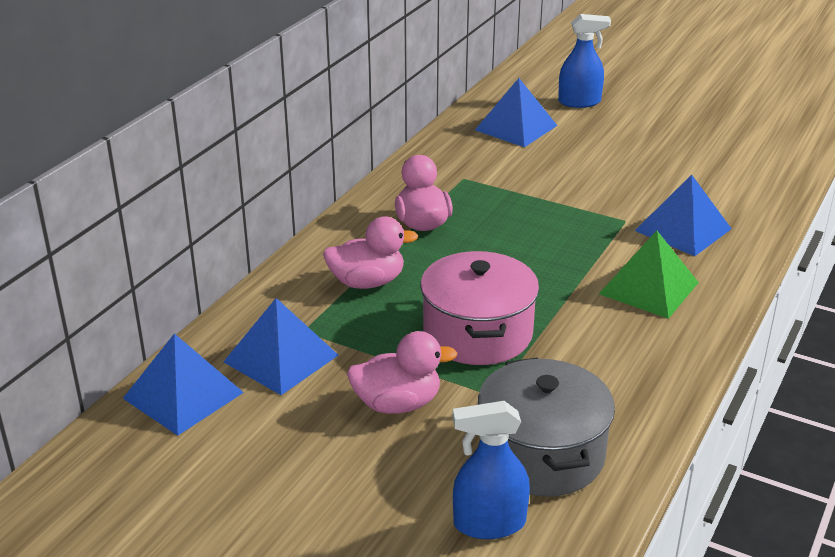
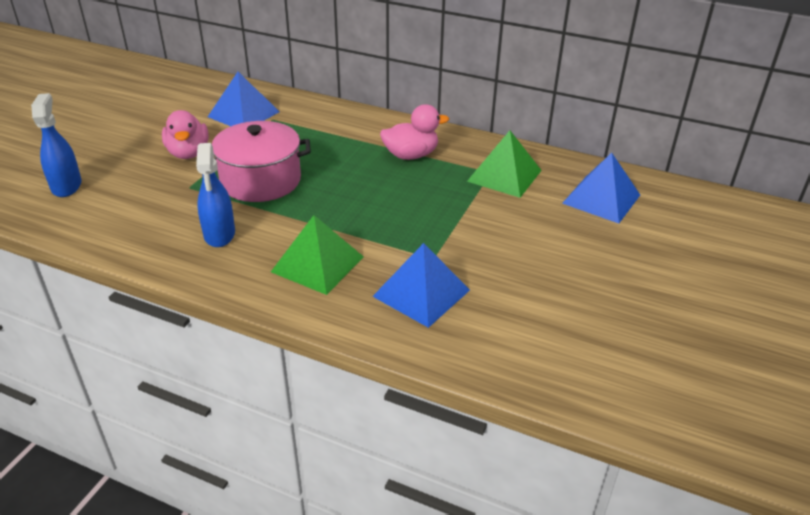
camera: 85 degrees right, 5 degrees up
(183, 395) = (214, 90): blue pyramid -> none
(367, 282) = (327, 137): pink duck -> none
(471, 171) = (504, 175): none -> green pyramid
(541, 454) = (121, 205): grey pot -> none
(579, 102) = (684, 239): blue spray bottle -> blue spray bottle (219, 234)

